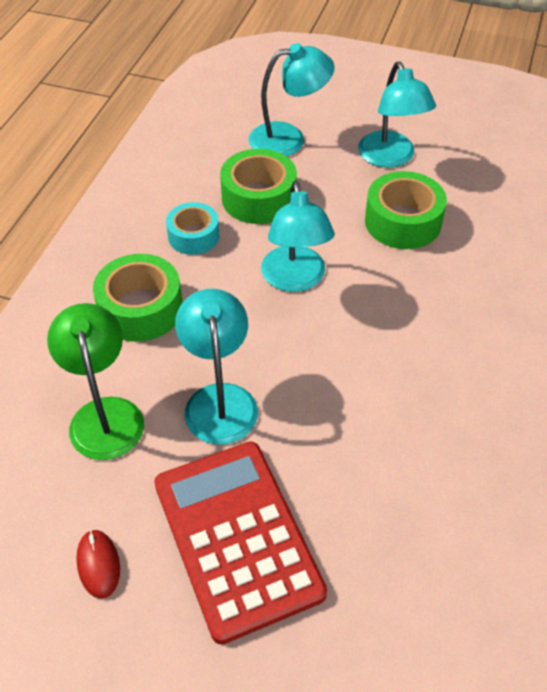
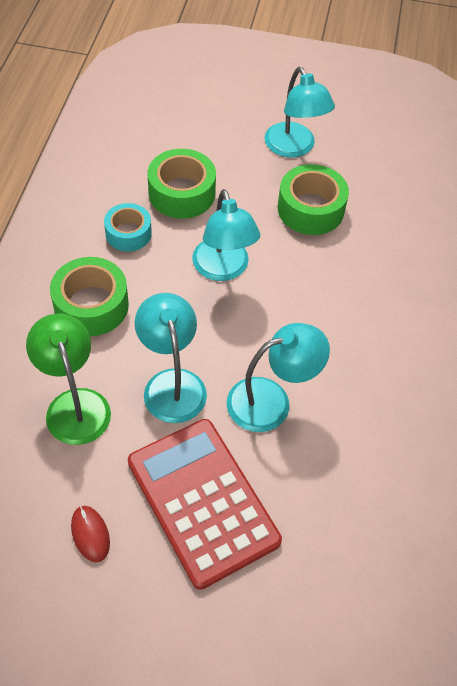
camera: 10 degrees left, 5 degrees up
(288, 138) = (201, 133): turquoise lamp -> turquoise lamp (271, 400)

